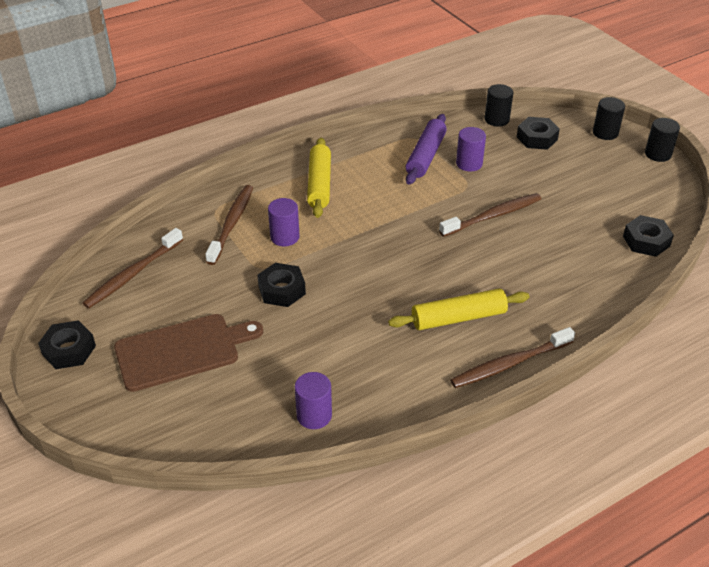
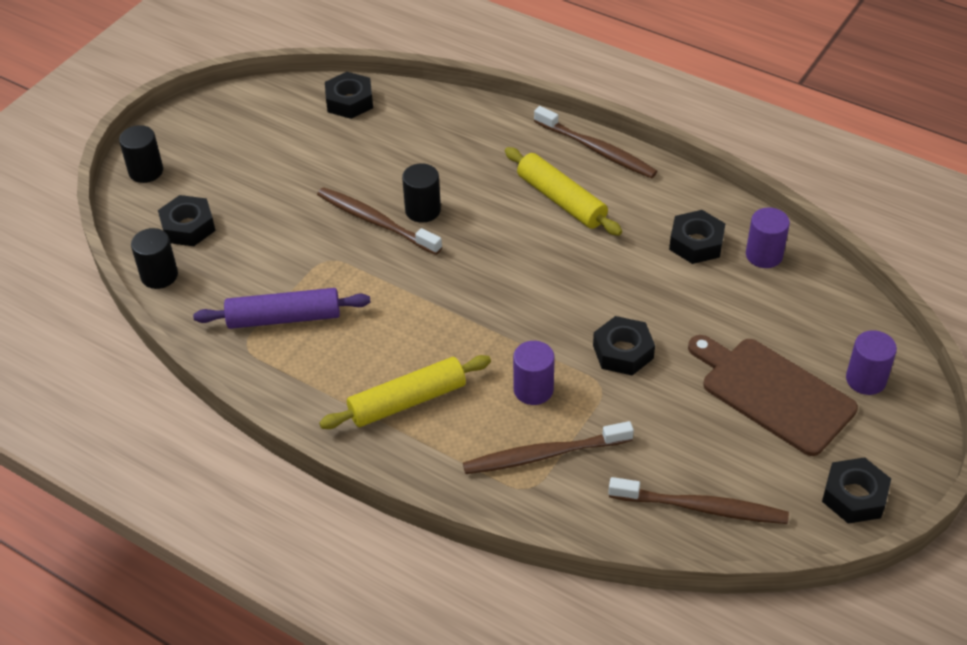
camera: 115 degrees left, 5 degrees up
(357, 378) = (696, 243): none -> black nut
(469, 164) = (279, 272): purple cylinder -> purple cylinder (865, 380)
(658, 154) = (174, 121): black cylinder -> black cylinder (423, 210)

